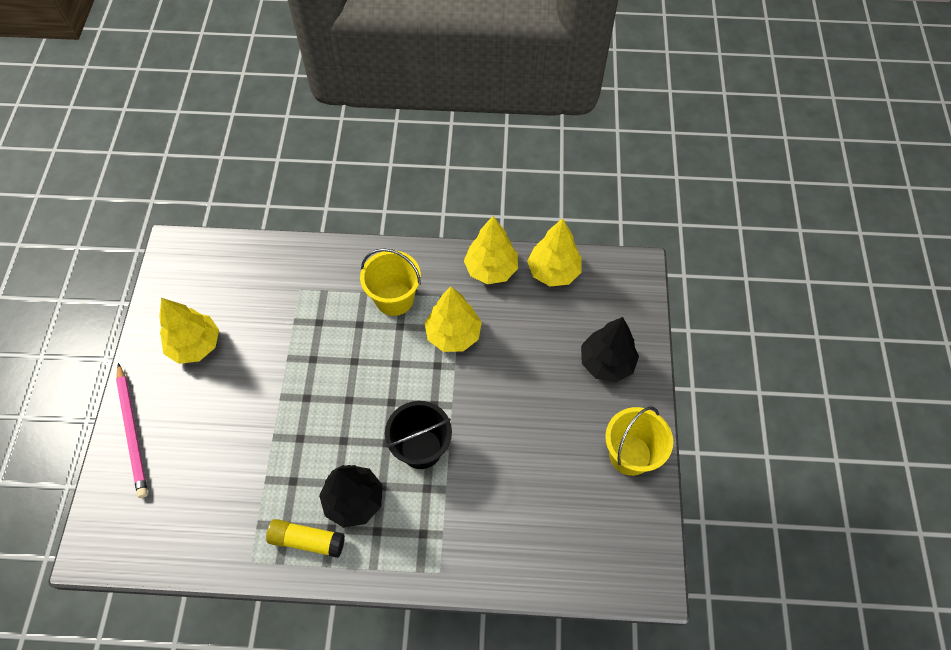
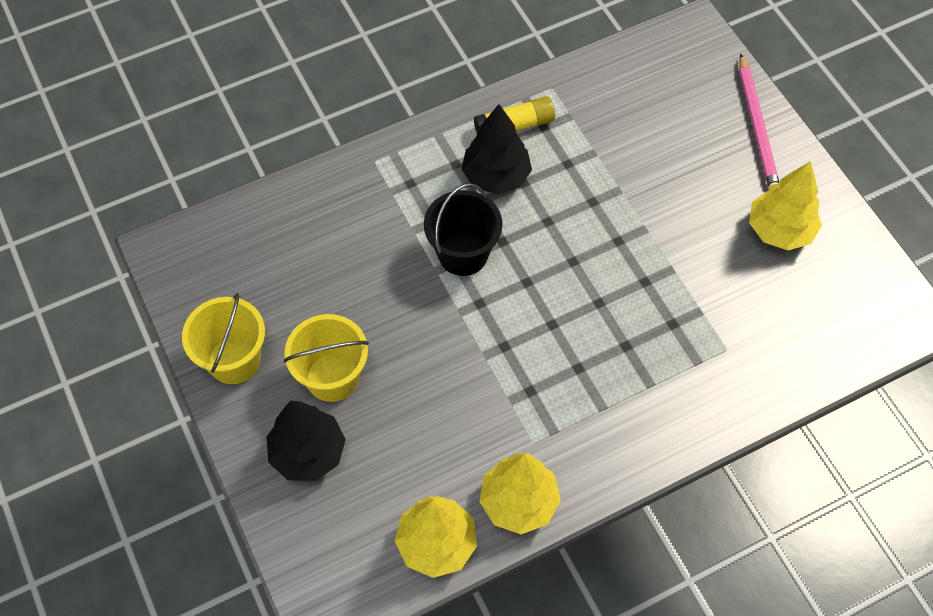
camera: 150 degrees right, 0 degrees up
(132, 431) = (757, 127): pink pencil -> pink pencil turned 135 degrees counterclockwise
(394, 299) = (609, 397): yellow bucket -> yellow bucket (332, 377)
(453, 335) = (509, 391): yellow tree -> none

